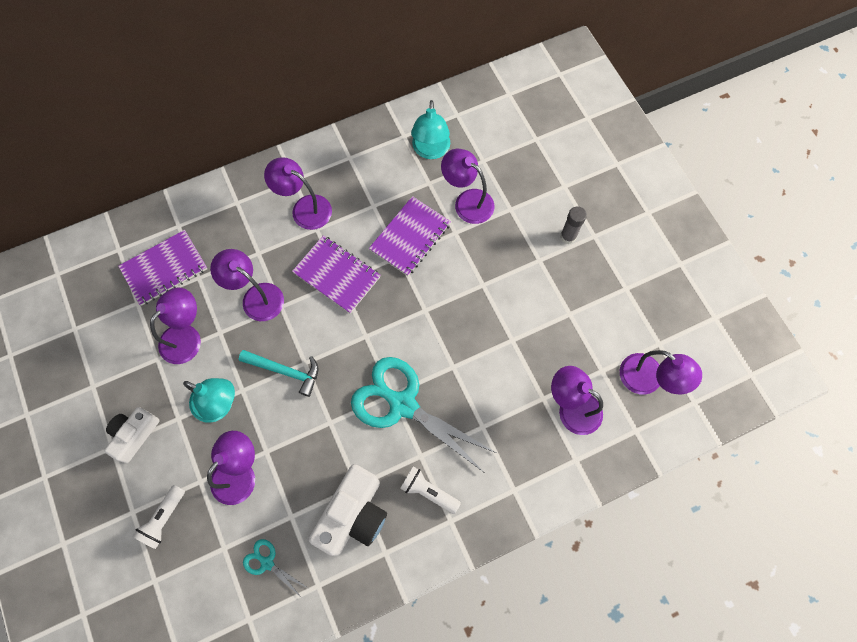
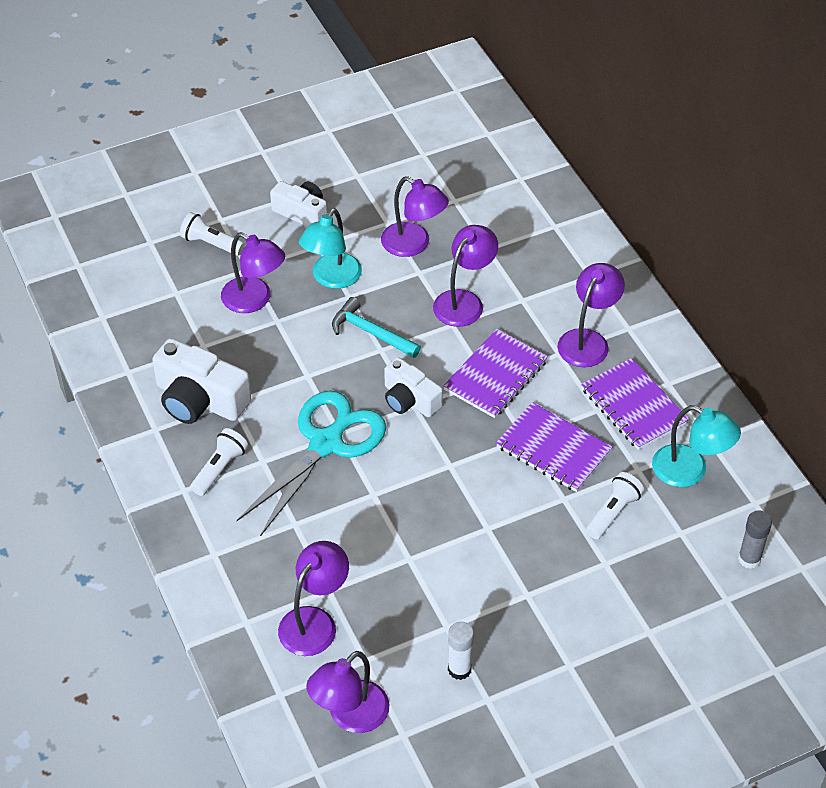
camera: 90 degrees right, 20 degrees down
(164, 269) = (497, 219): purple notebook -> purple notebook (633, 406)
(267, 563) = (156, 328): turquoise scissors -> none
(285, 371) = (371, 332): turquoise hammer -> turquoise hammer turned 105 degrees clockwise
(359, 340) = (410, 399): none -> white camera
(430, 151) = (690, 471): turquoise lamp -> turquoise lamp turned 150 degrees counterclockwise
(467, 201) = (613, 513): purple lamp -> white flashlight
(568, 236) = (566, 631): grey glue stick -> grey glue stick (749, 559)
(604, 306) = (459, 669): none -> white glue stick

